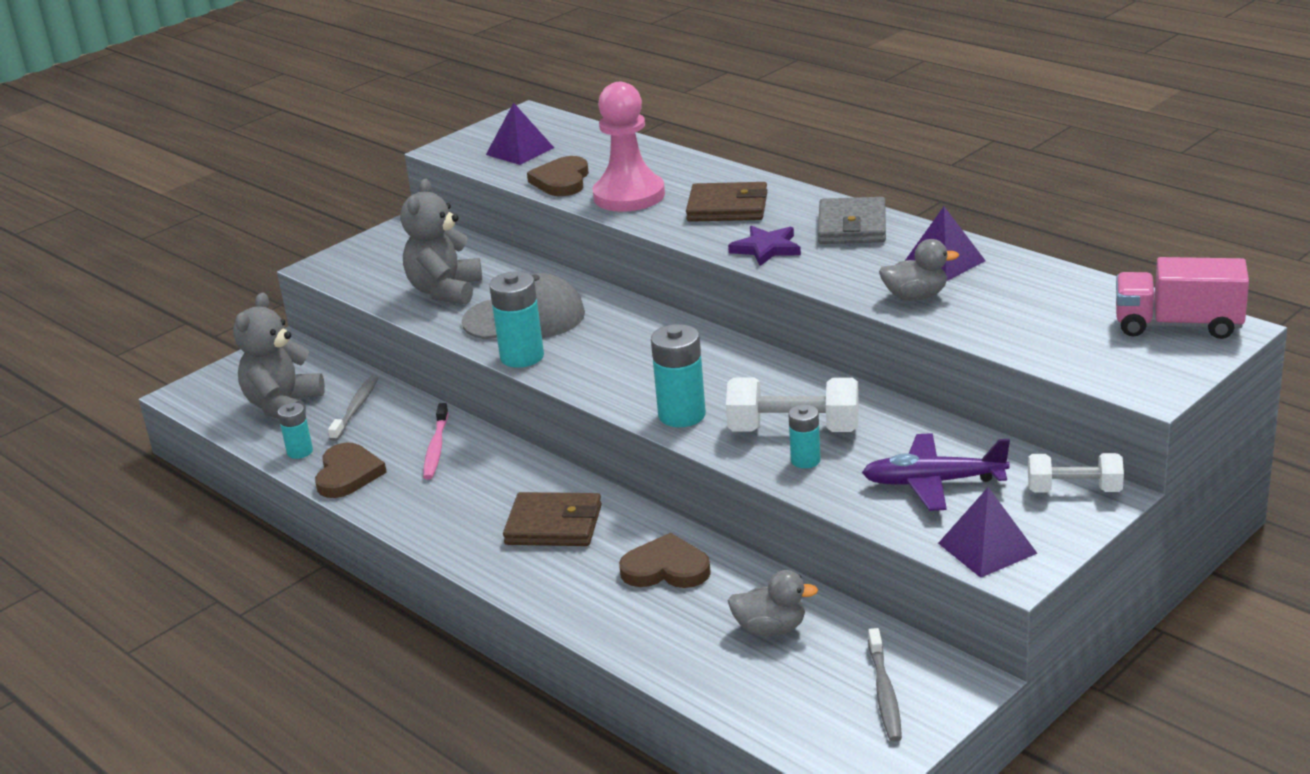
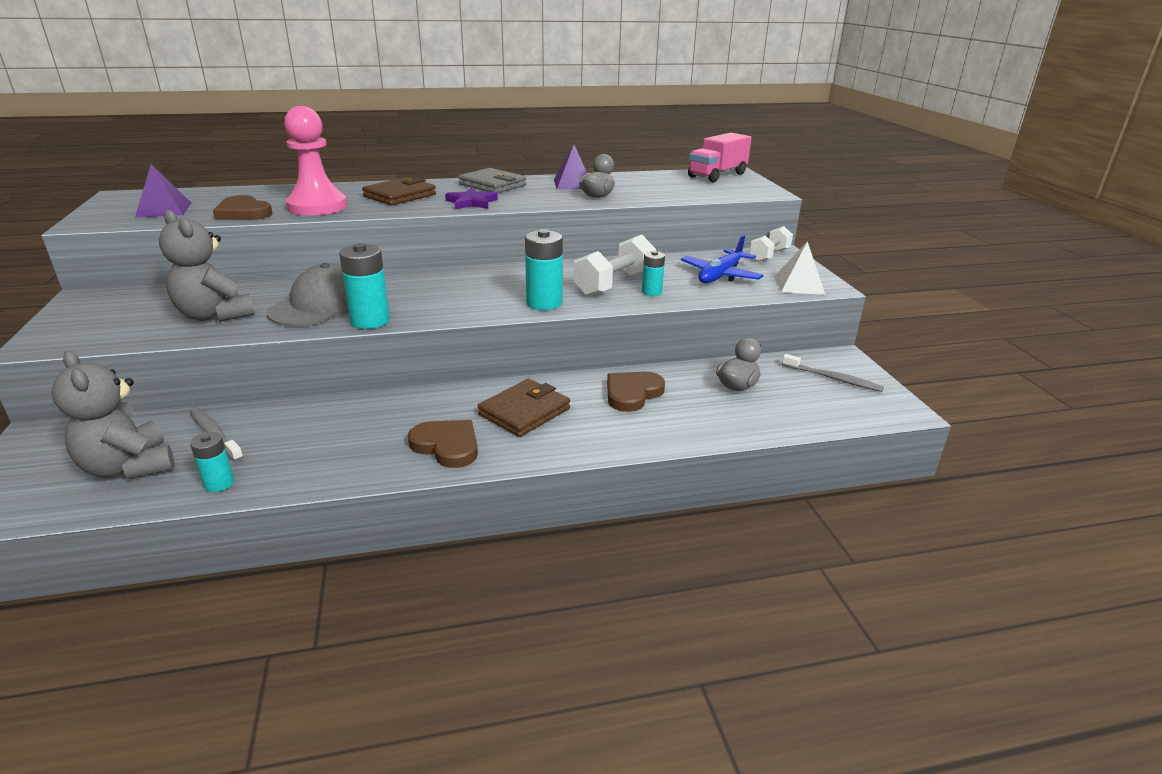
camera: 60 degrees left, 0 degrees up
(348, 474) = (302, 471): brown heart -> brown heart (447, 446)
(436, 448) = (344, 421): pink toothbrush -> none
(933, 482) = (720, 275): purple plane -> blue plane
(987, 548) = (799, 285): purple pyramid -> white pyramid

